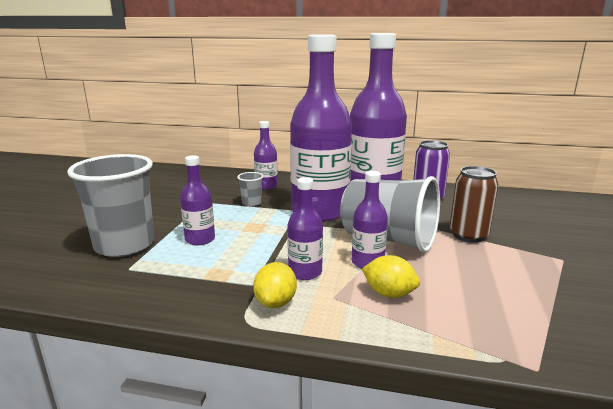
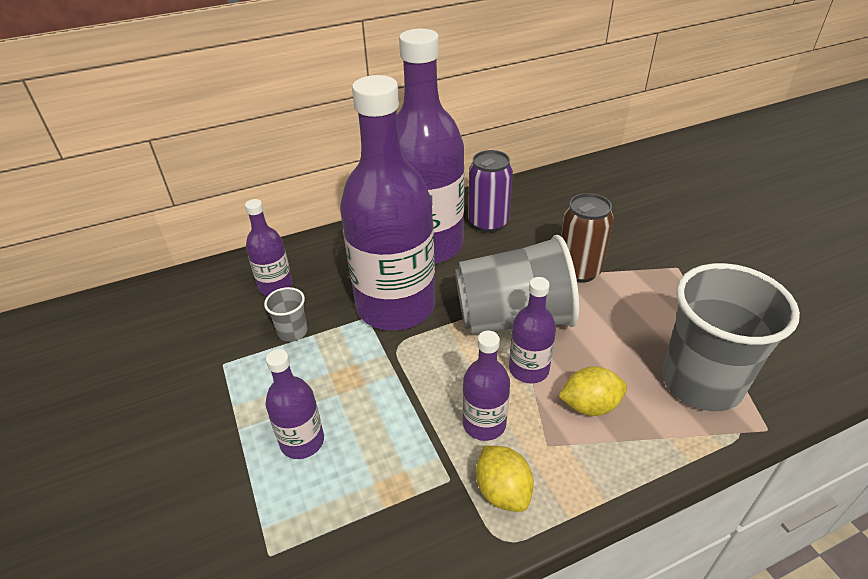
camera: 35 degrees left, 20 degrees up
(125, 245) = (207, 516): grey cup -> grey cup (701, 382)

